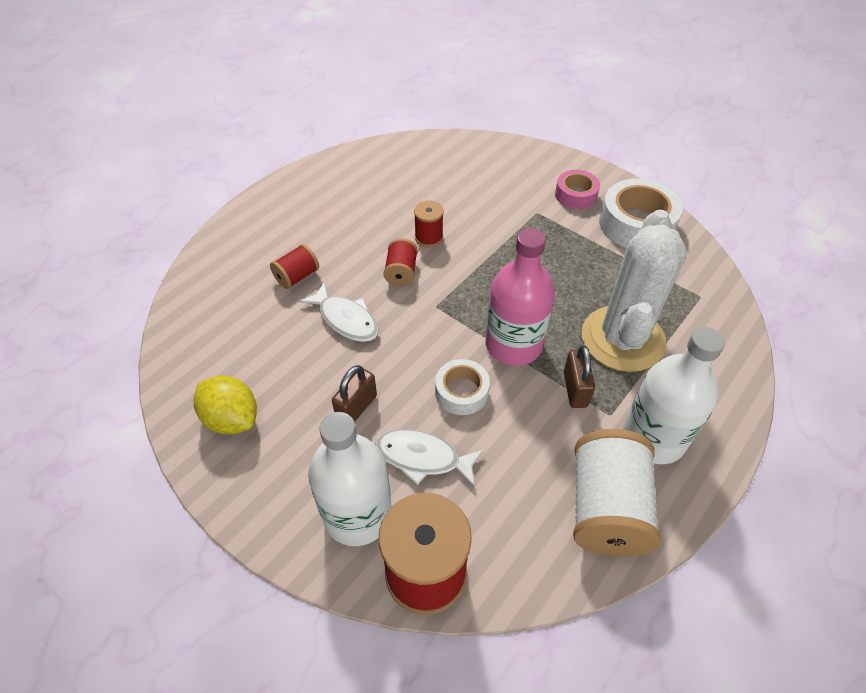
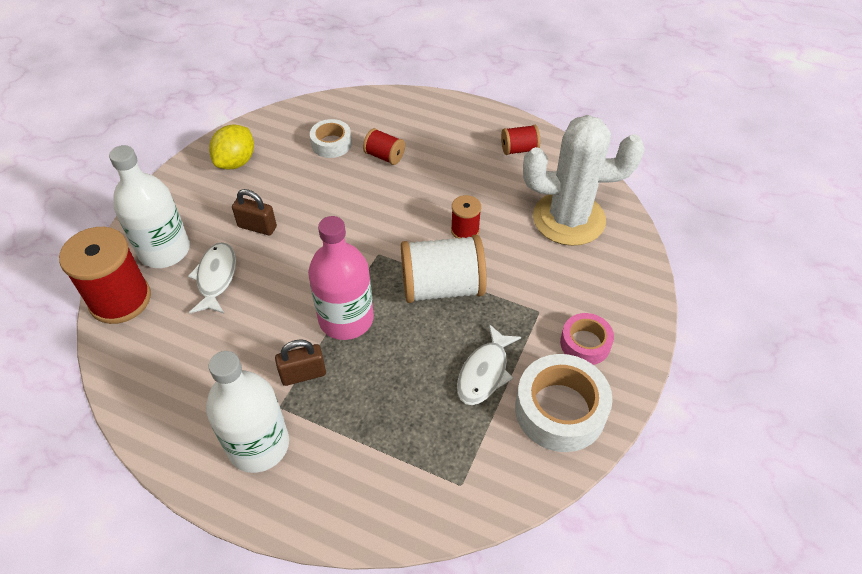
camera: 75 degrees right, 0 degrees up
(346, 319) = (345, 198): white fish -> white fish (484, 372)
(401, 272) = (411, 221): red spool -> red spool (519, 149)
(461, 392) = (284, 290): white tape -> white tape (331, 144)
(606, 508) = (181, 412): white spool -> white spool (442, 287)
(622, 339) = (376, 409): white cactus -> white cactus (568, 219)

